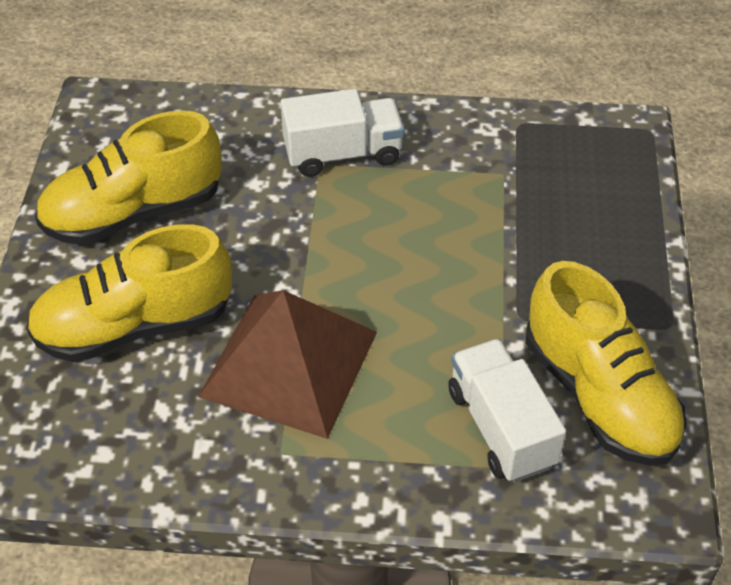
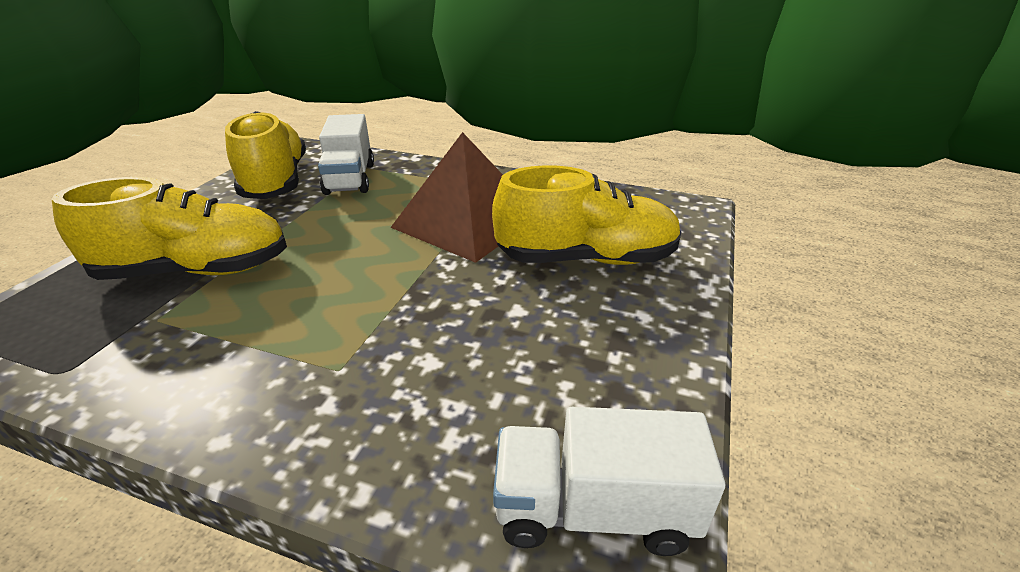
camera: 165 degrees left, 15 degrees down
(133, 212) = (582, 353): yellow shoe -> yellow shoe (196, 270)
(343, 154) = (302, 376): white truck -> white truck (593, 510)

